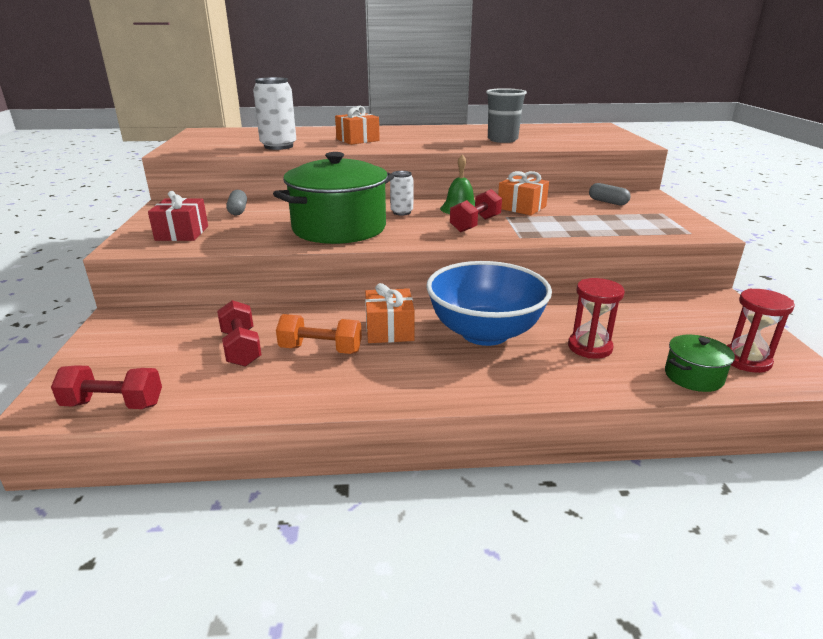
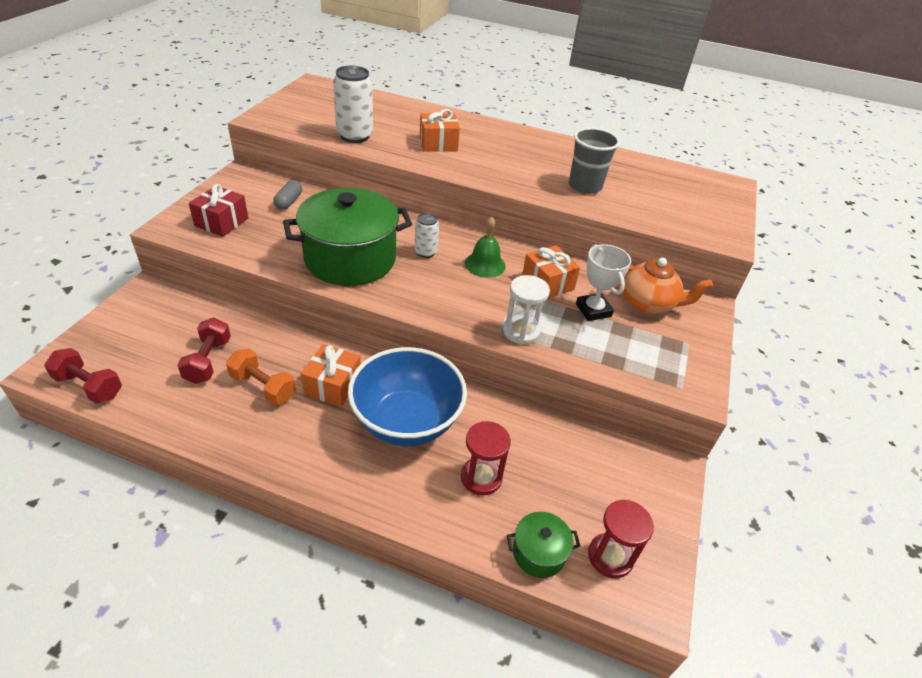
camera: 20 degrees right, 15 degrees up
(475, 224) = (476, 295): red dumbbell -> none
(537, 234) = (521, 331): none -> white hourglass
(574, 213) = (593, 310): none -> white trophy
(607, 202) = (648, 304): grey capsule -> orange teapot

